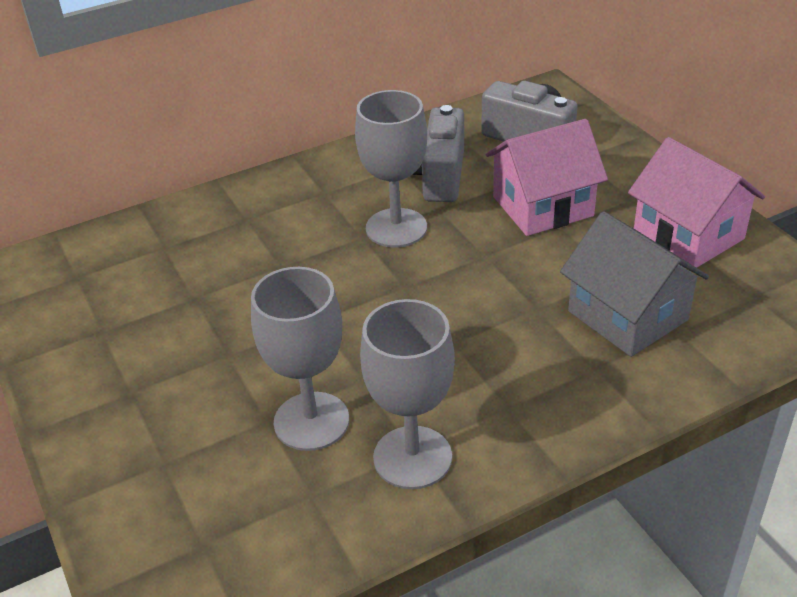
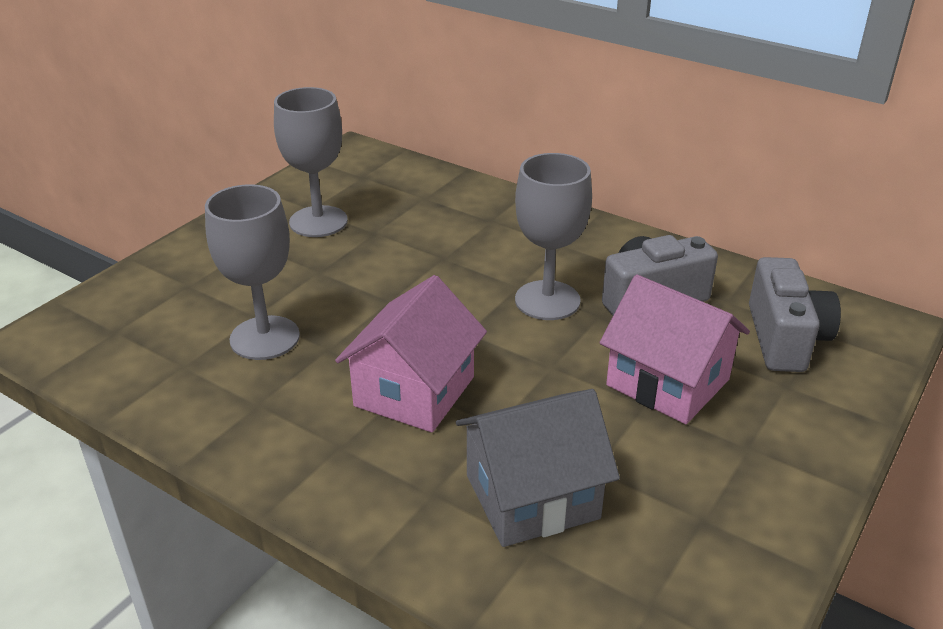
camera: 60 degrees right, 5 degrees down
(412, 457) = (248, 406): grey goblet -> grey goblet (318, 222)
(627, 315) = (532, 497): grey house -> grey house turned 45 degrees clockwise
(688, 235) = (720, 514): pink house -> pink house (414, 391)

